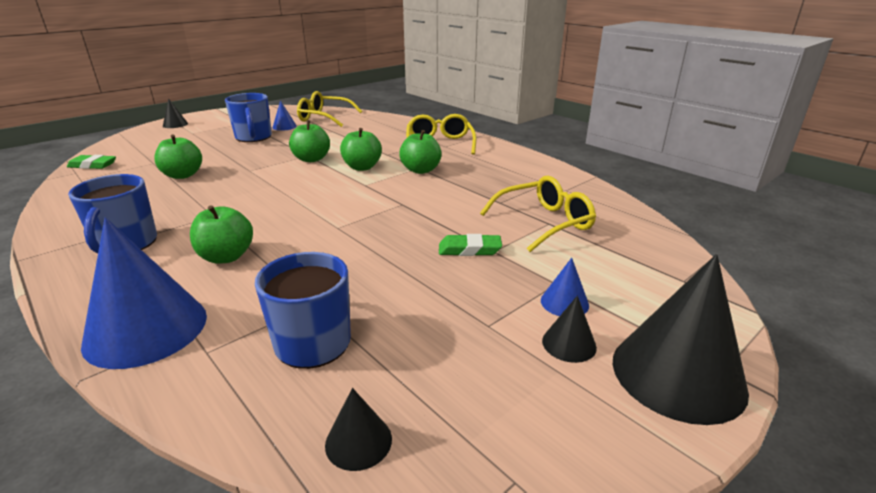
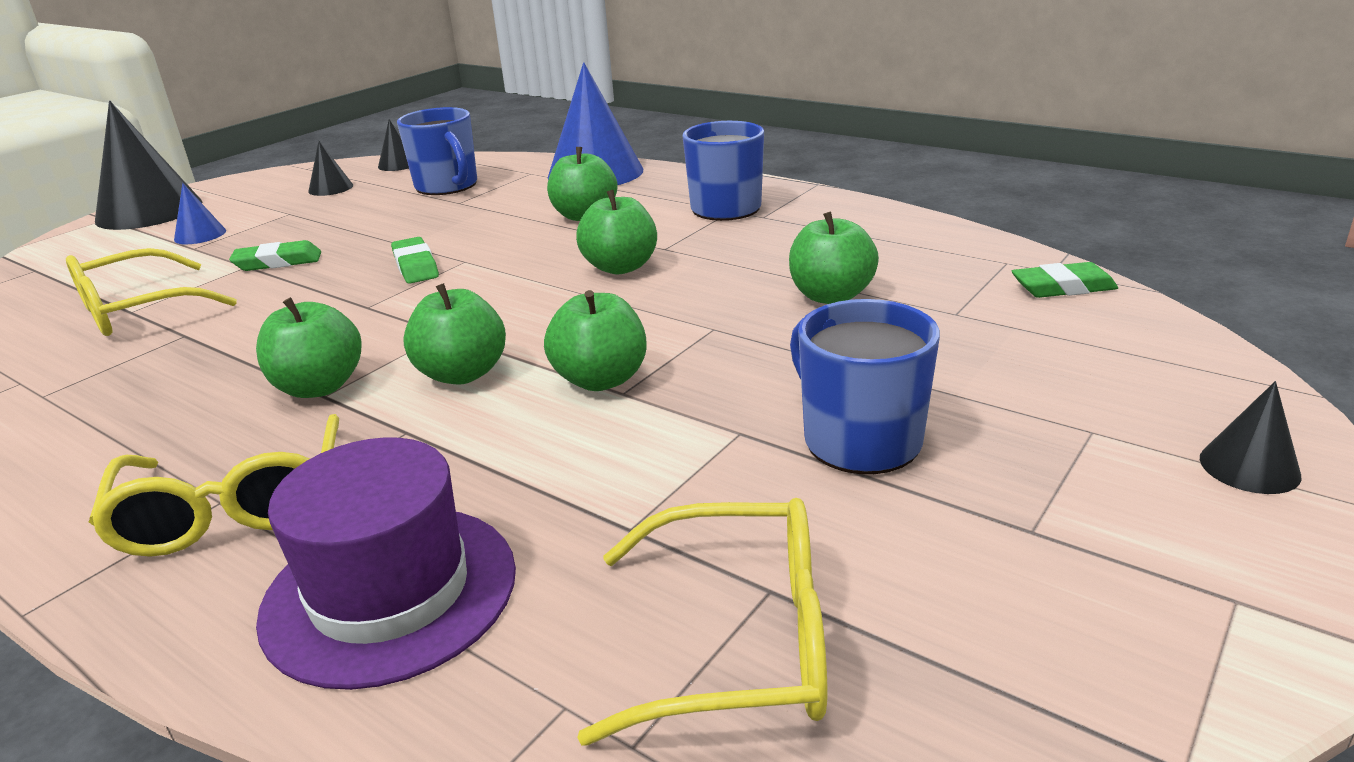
camera: 170 degrees right, 0 degrees up
(252, 206) = (620, 267): none -> green apple
(284, 126) = (835, 525): blue cone -> none
(370, 228) = (415, 266): none -> green eraser
(394, 128) = (390, 592): none -> purple hat
(569, 344) = (223, 213): black cone -> black cone (331, 188)

